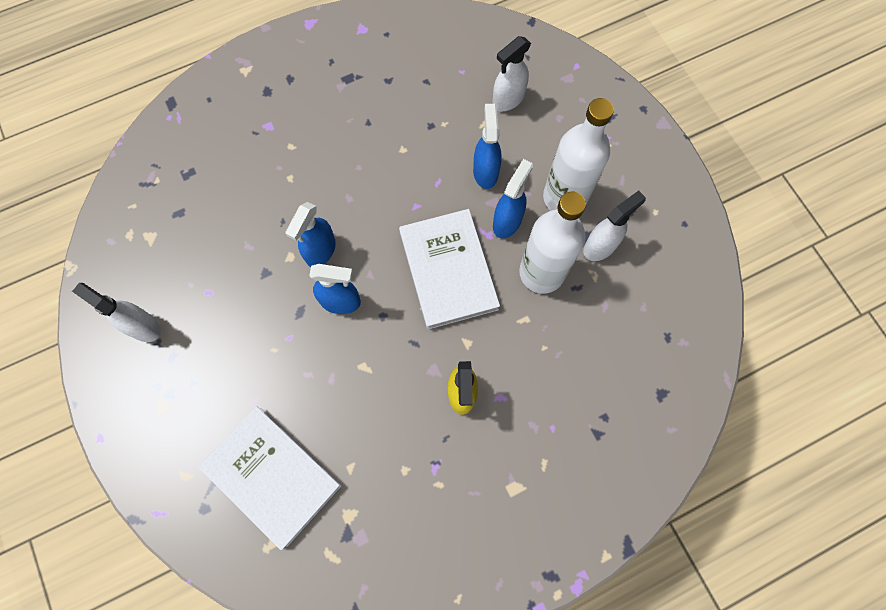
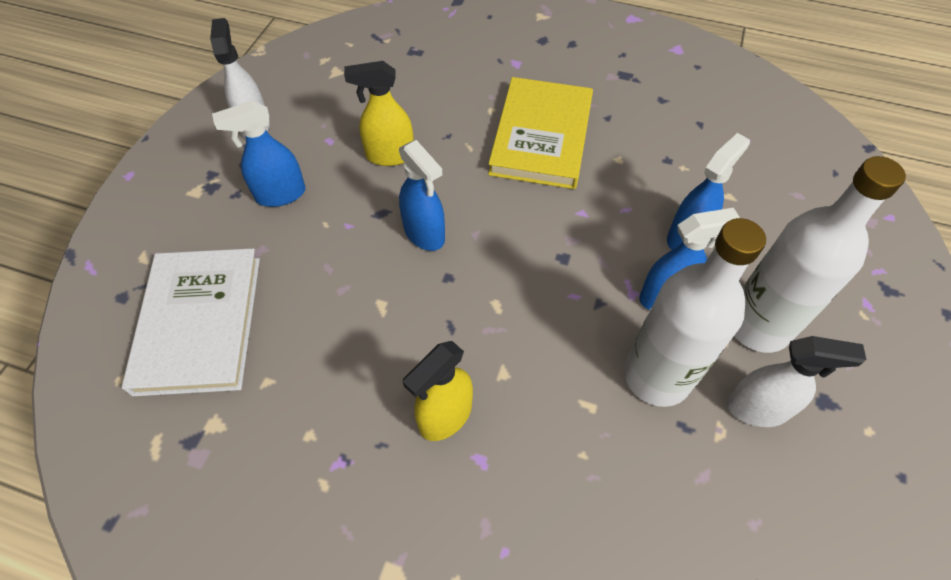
camera: 45 degrees right, 15 degrees down
(261, 268) = (389, 155): none -> yellow spray bottle
(320, 251) = (453, 181): blue spray bottle -> blue spray bottle (280, 195)
(341, 171) = (541, 136): none -> yellow book
(448, 270) = (555, 291): white book -> none
(508, 99) = (776, 193): white spray bottle -> none

